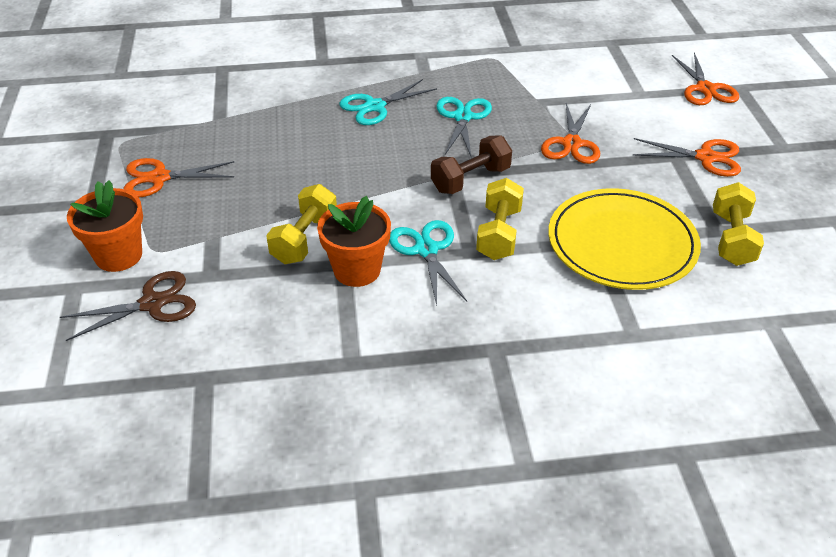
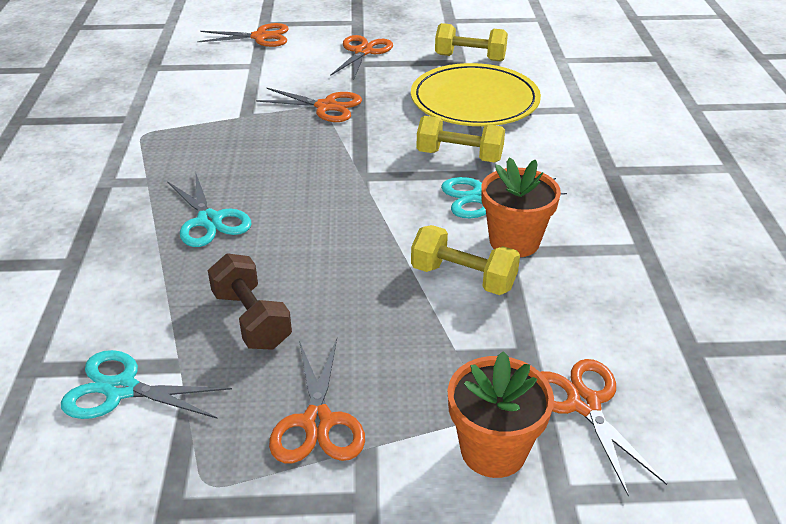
camera: 85 degrees left, 5 degrees down
(152, 304) = (584, 404): brown scissors -> orange scissors
(463, 117) = (257, 161): turquoise scissors -> turquoise scissors (121, 389)
(470, 180) = (372, 165): brown dumbbell -> brown dumbbell (251, 319)

